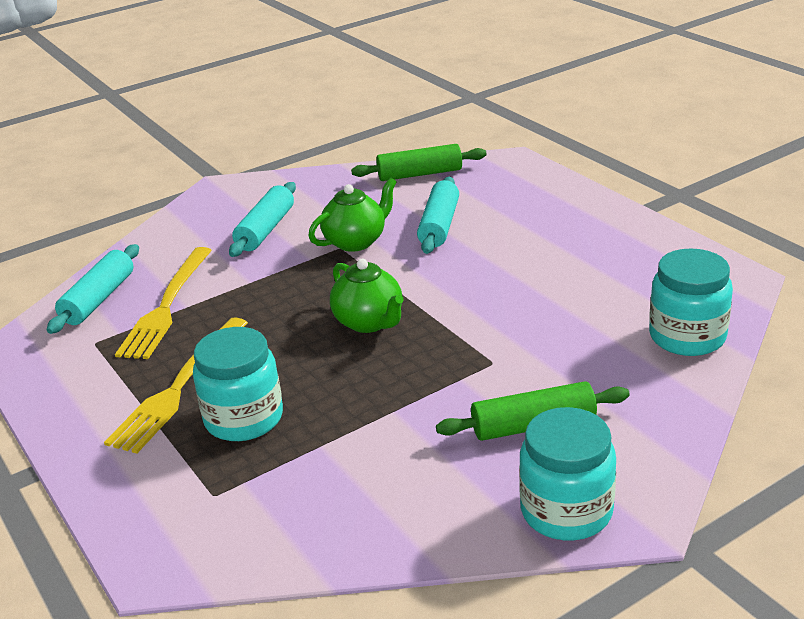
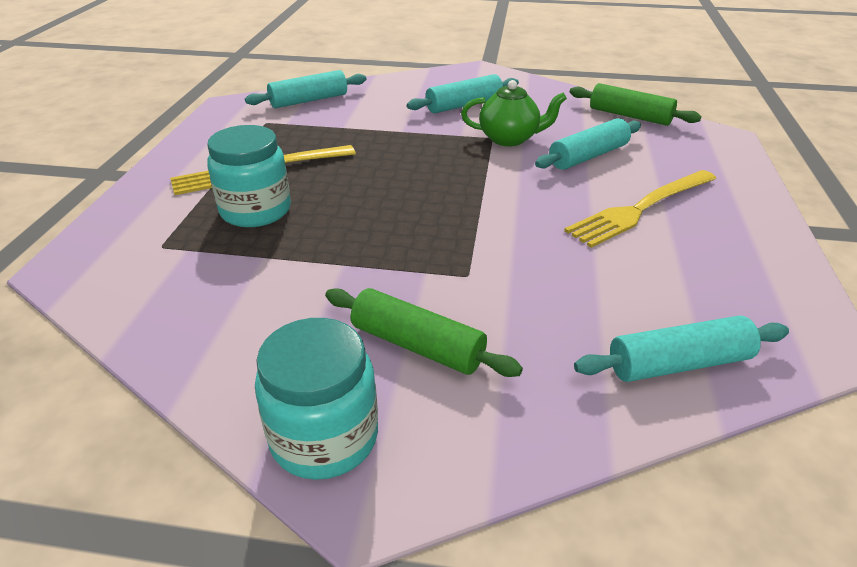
camera: 40 degrees right, 5 degrees up
(166, 306) = (333, 121): yellow fork -> yellow fork (640, 209)
(369, 322) = (430, 195): green teapot -> none
(687, 337) = (679, 364): turquoise jar -> turquoise rolling pin

